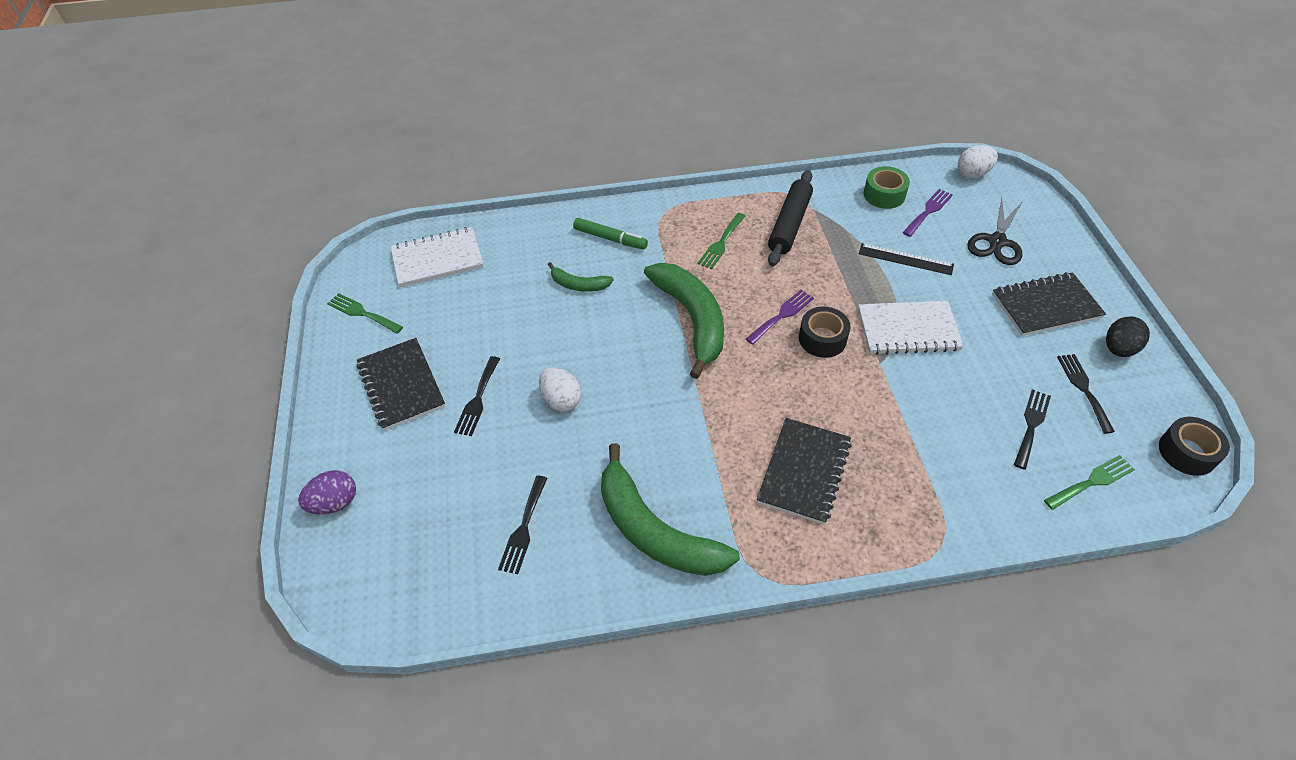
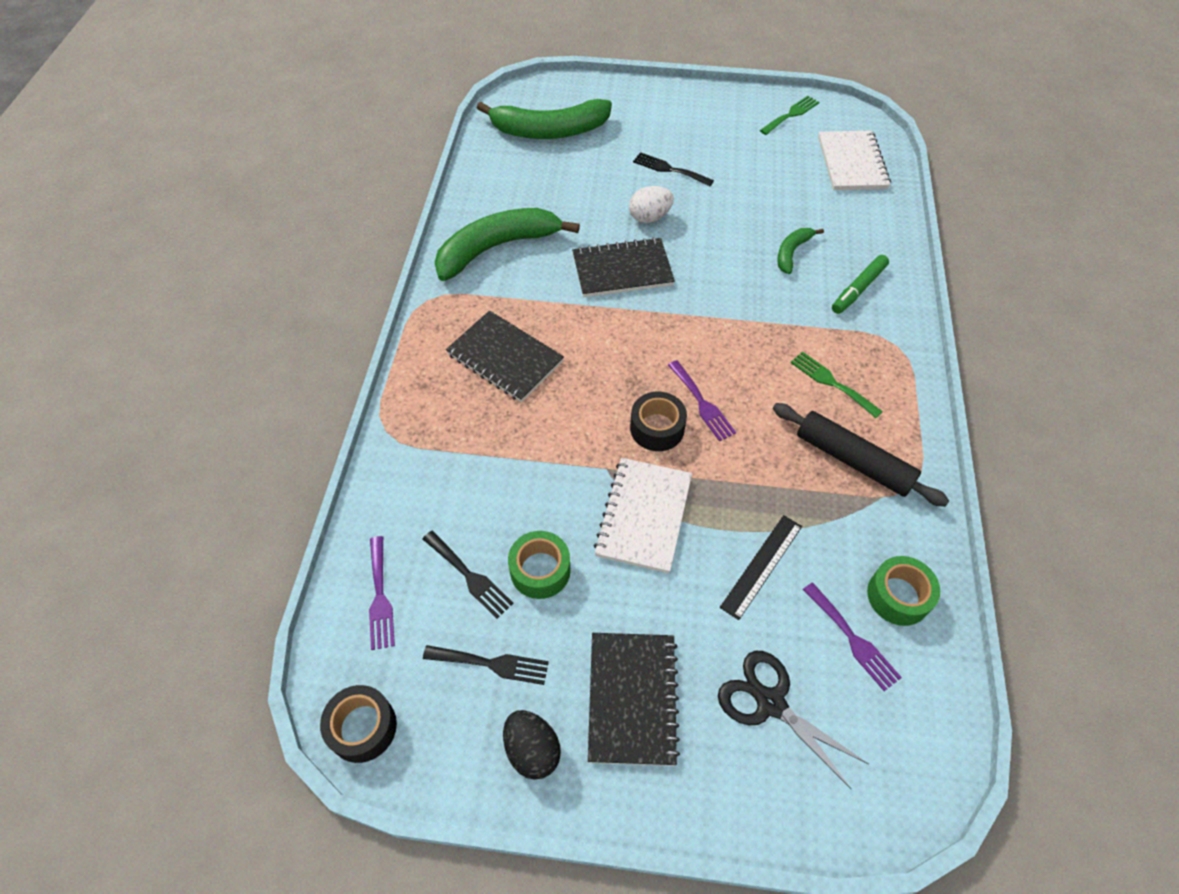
camera: 105 degrees right, 5 degrees up
(334, 503) = (601, 92): purple egg -> none
(401, 385) = (700, 130): black notebook -> black notebook (622, 270)
(523, 528) = (535, 178): black fork -> none
(692, 319) = (718, 327): green banana -> green banana (549, 131)
(973, 173) = (935, 752): white egg -> none
(994, 381) = (540, 570): none -> green tape
(1092, 481) = (380, 597): green fork -> purple fork

